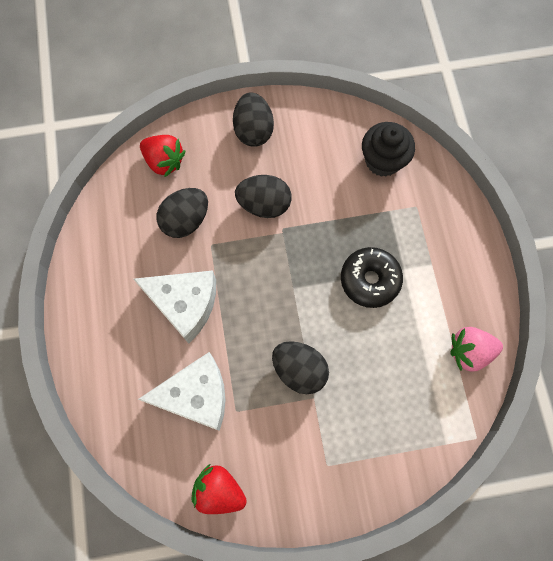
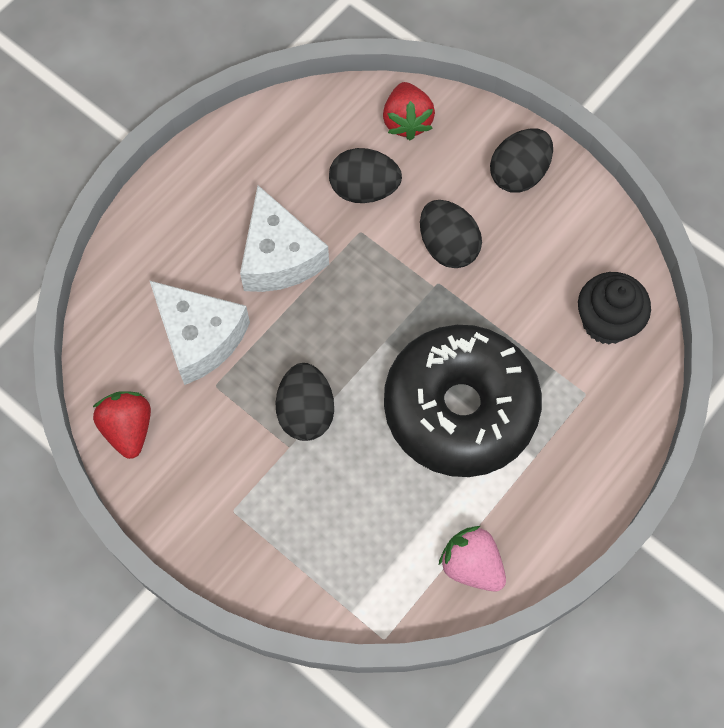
camera: 50 degrees right, 5 degrees down
(370, 280) = (460, 408): black donut -> black donut, size x1.88

